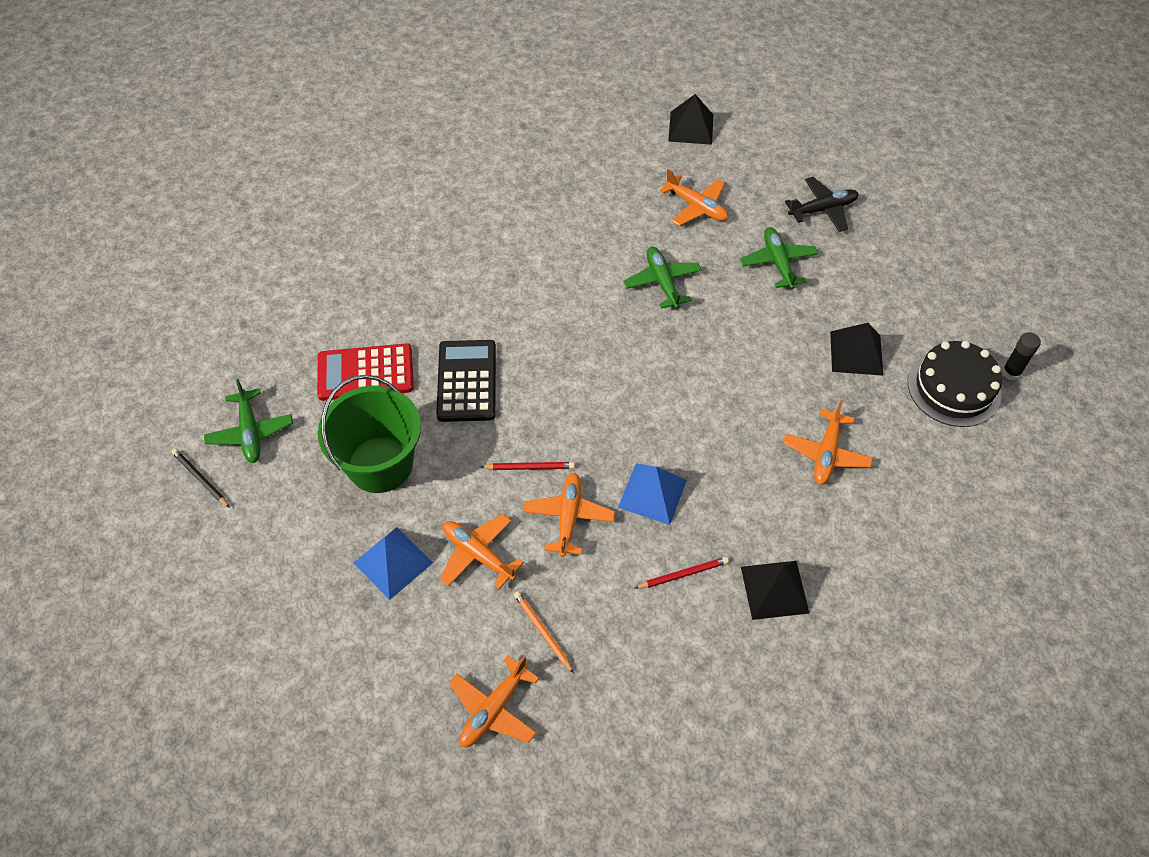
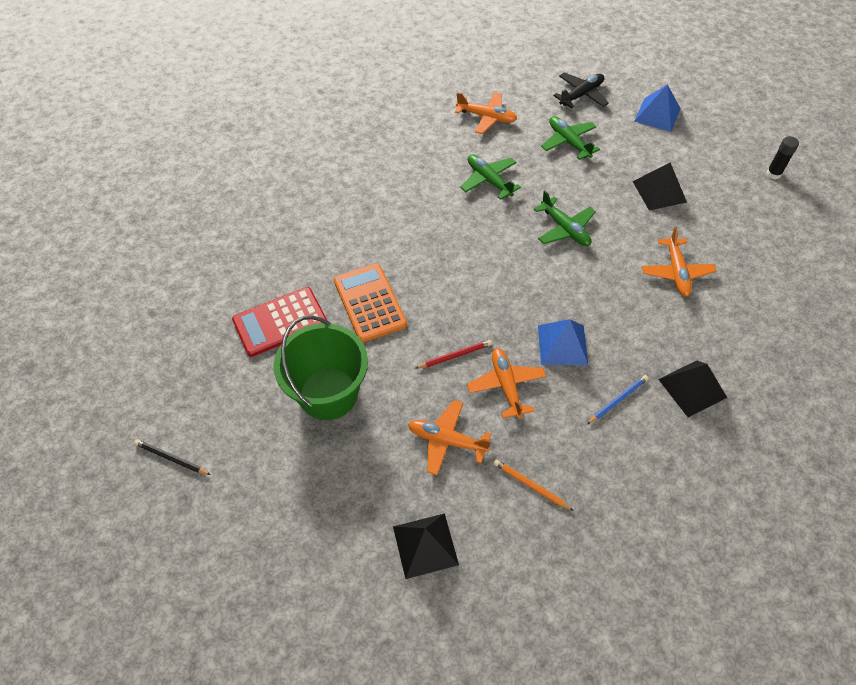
camera: 20 degrees left, 0 degrees up
(250, 432) = (200, 403): green plane -> green plane (565, 229)
(393, 562) = (378, 472): blue pyramid -> blue pyramid (657, 115)
(466, 381) = (369, 303): black calculator -> orange calculator
(493, 709) = (522, 565): orange plane -> none
(683, 574) = (617, 400): red pencil -> blue pencil
(691, 128) = (453, 61): black pyramid -> black pyramid (425, 545)
(954, 388) = (740, 196): black cake -> none

